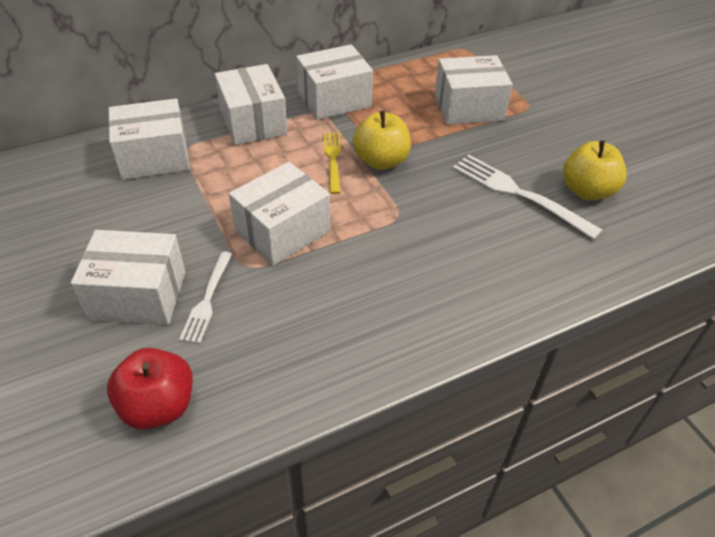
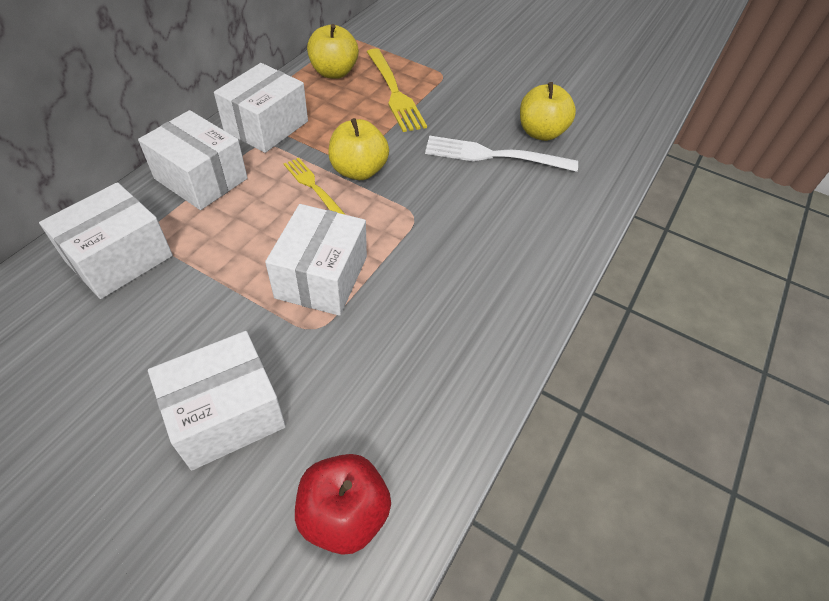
camera: 35 degrees left, 5 degrees up
(207, 299) = (304, 381): white fork -> none
(427, 74) = (334, 72): none -> yellow apple
(468, 107) = (394, 92): white box -> yellow fork

